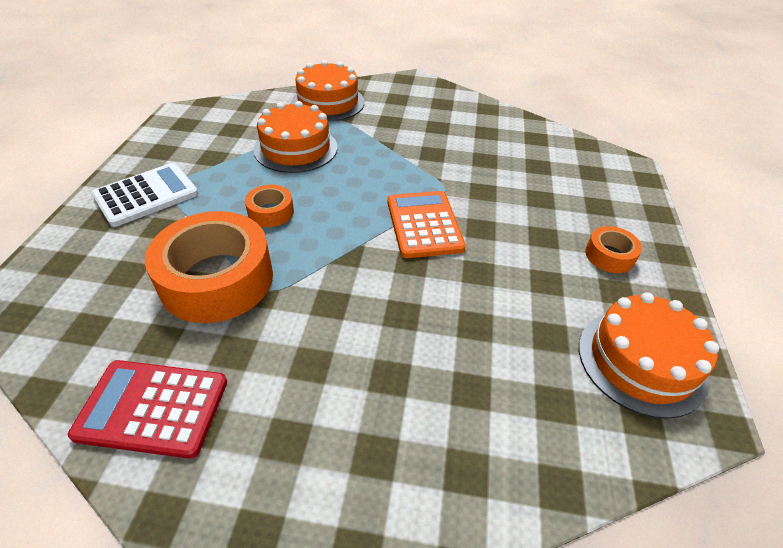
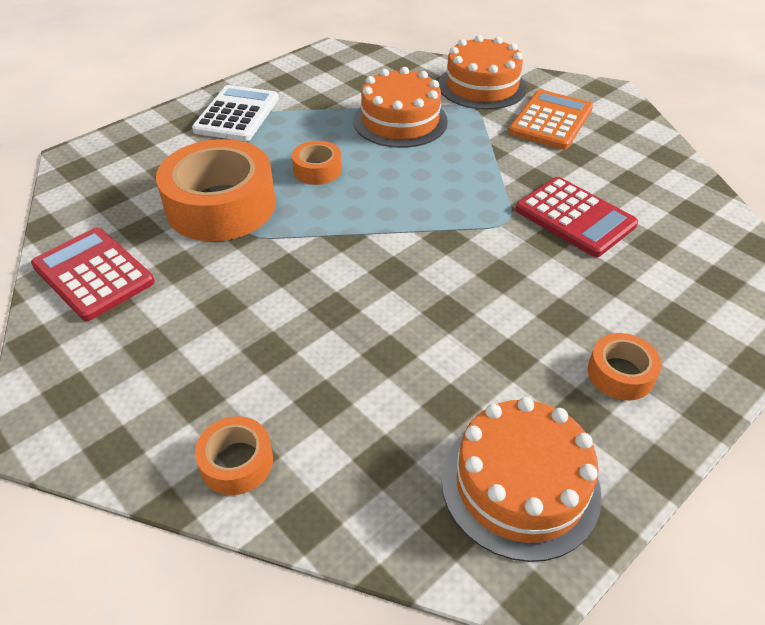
camera: 40 degrees right, 0 degrees up
(146, 195) = (237, 114): white calculator -> white calculator turned 75 degrees counterclockwise
(424, 224) = (445, 244): orange calculator -> orange calculator (551, 121)
(465, 483) = (236, 462): none -> orange tape
(481, 169) = (574, 217): none -> red calculator

